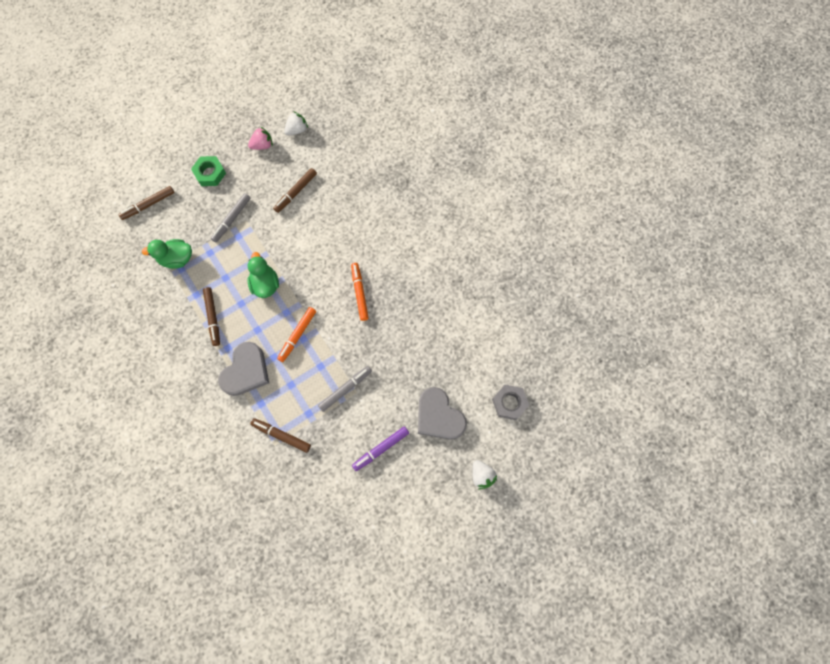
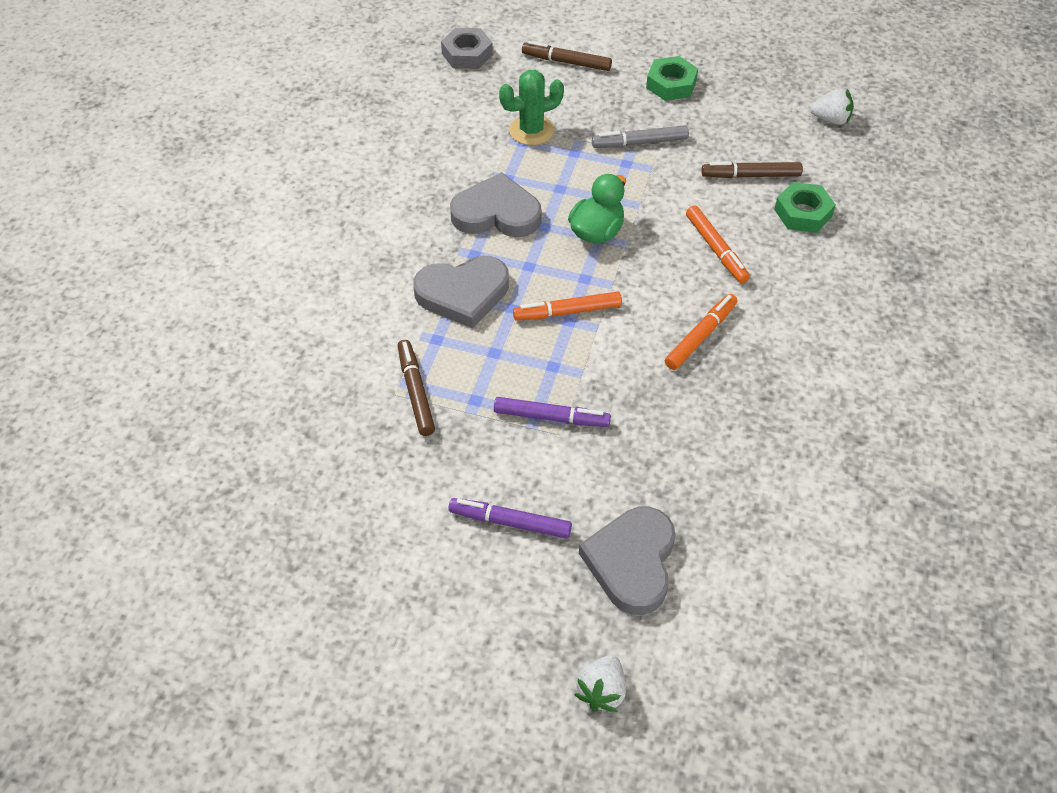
camera: 50 degrees right, 20 degrees down
(177, 259) = (531, 130): green duck -> green cactus
(213, 317) = (496, 213): brown marker -> grey heart
(262, 145) = (768, 103): pink strawberry -> none
(321, 244) = (716, 249): none -> orange marker
(336, 192) = (803, 213): none -> green nut
(345, 389) = (551, 417): grey marker -> purple marker
(509, 403) = (752, 646): grey nut -> grey nut (467, 54)

